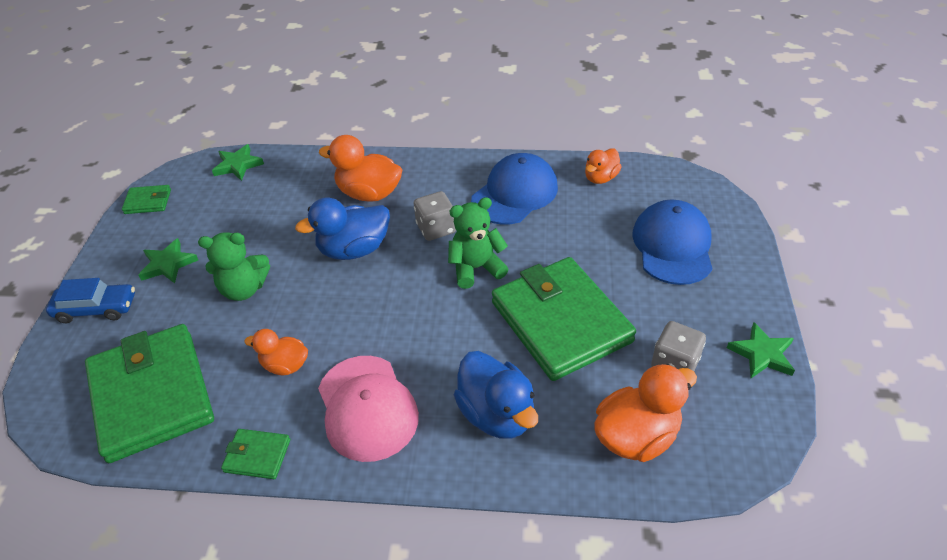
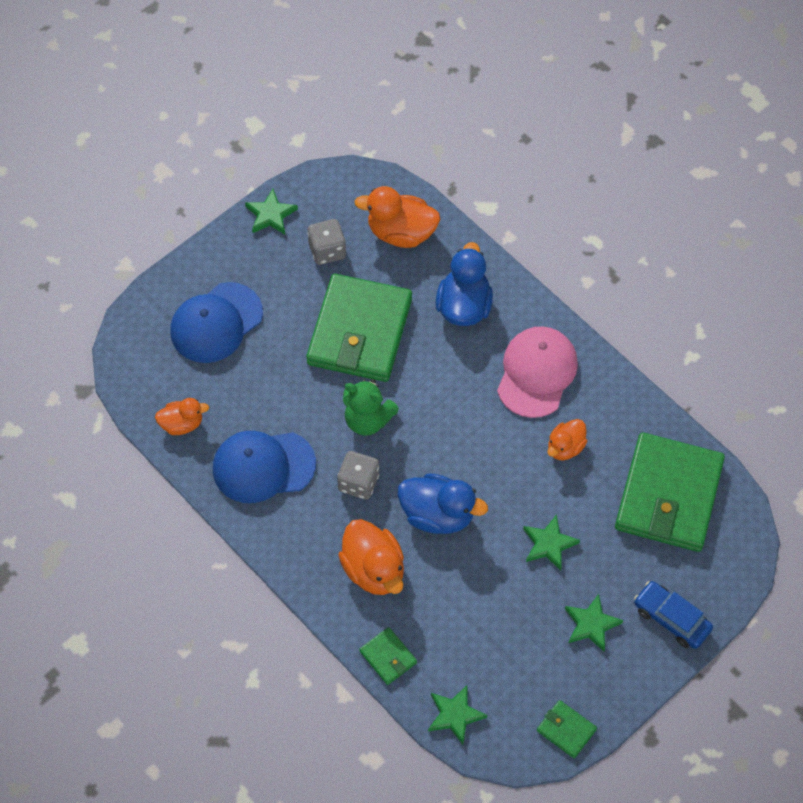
camera: 140 degrees left, 15 degrees up
(244, 289) = (548, 544): green teddy bear -> green star
(257, 456) = (626, 394): green wallet -> green wallet (388, 657)
(285, 365) = (565, 447): orange duck -> orange duck turned 75 degrees clockwise

